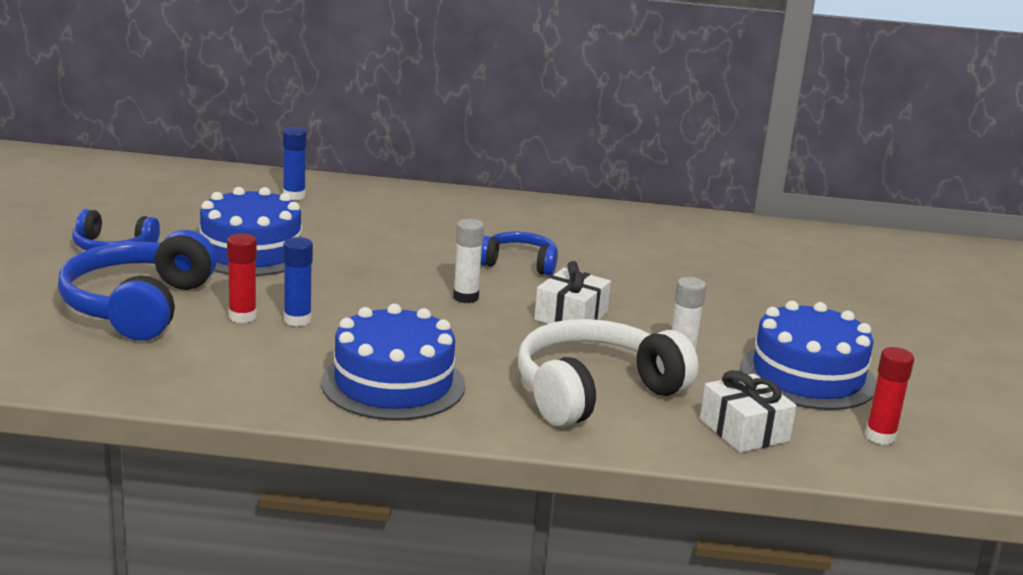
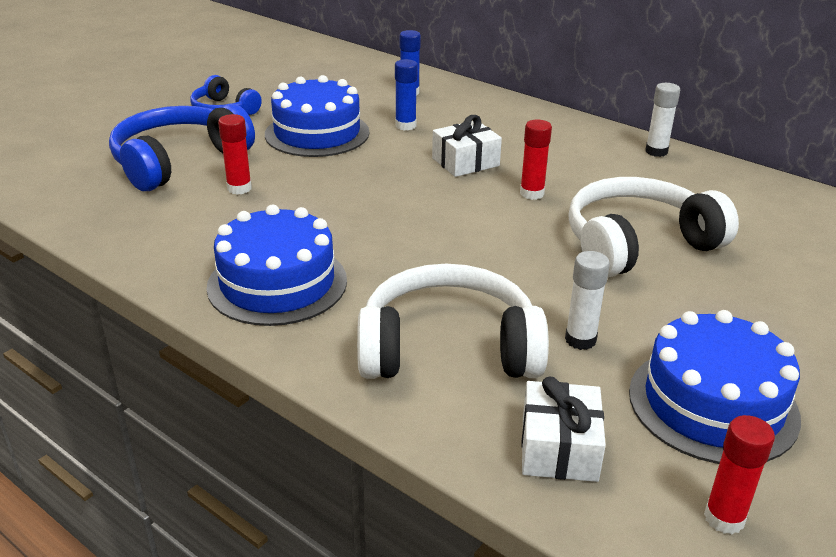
camera: 35 degrees right, 10 degrees up
(297, 320) = (276, 202): blue glue stick -> blue glue stick (405, 126)
(465, 297) = (442, 215): white glue stick -> white glue stick (656, 151)
(519, 264) = (532, 193): blue headphones -> red glue stick
(571, 316) = (520, 259): white gift -> white gift (465, 162)
(645, 284) = (637, 244): none -> white headphones

